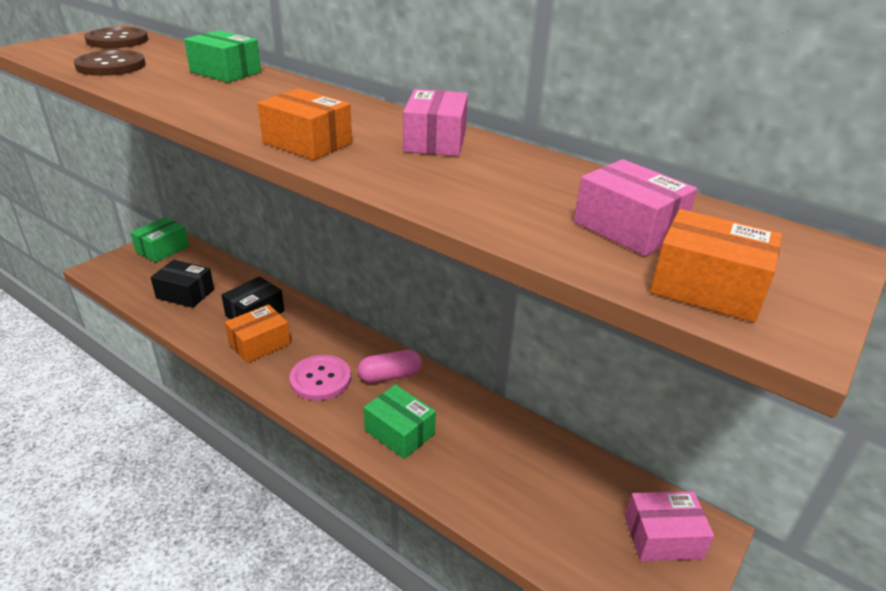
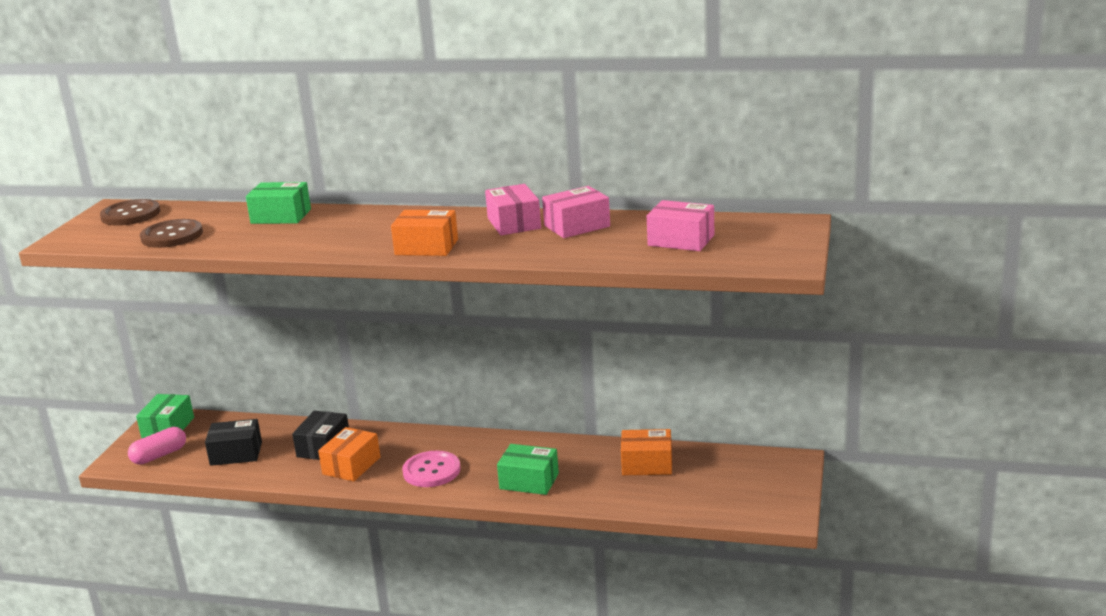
camera: 20 degrees left, 10 degrees down
(390, 376) = (490, 450): pink capsule -> pink capsule (159, 455)
(663, 537) = (764, 474): pink box -> pink box (577, 226)
(707, 287) = (741, 256): orange box -> orange box (647, 464)

